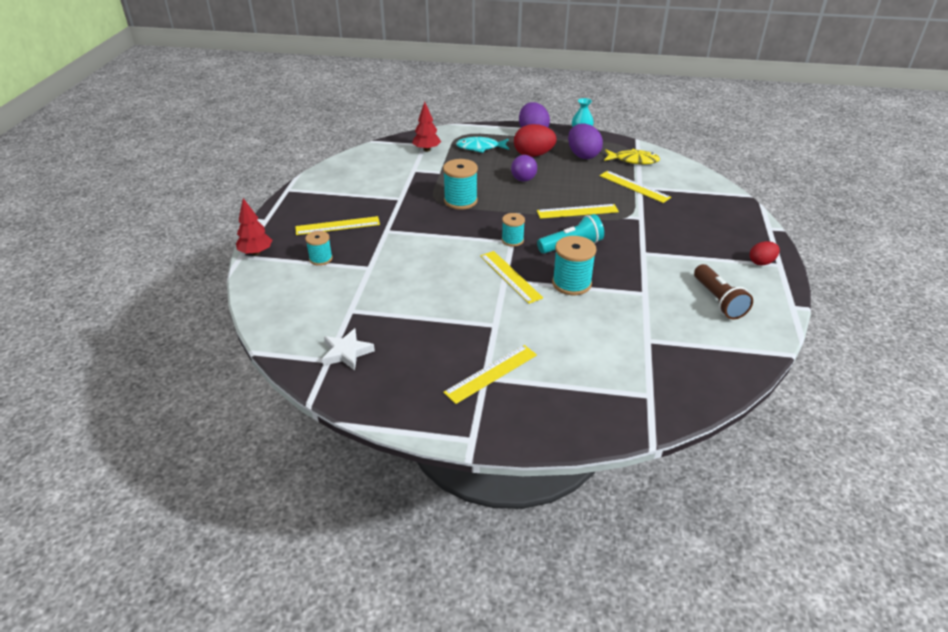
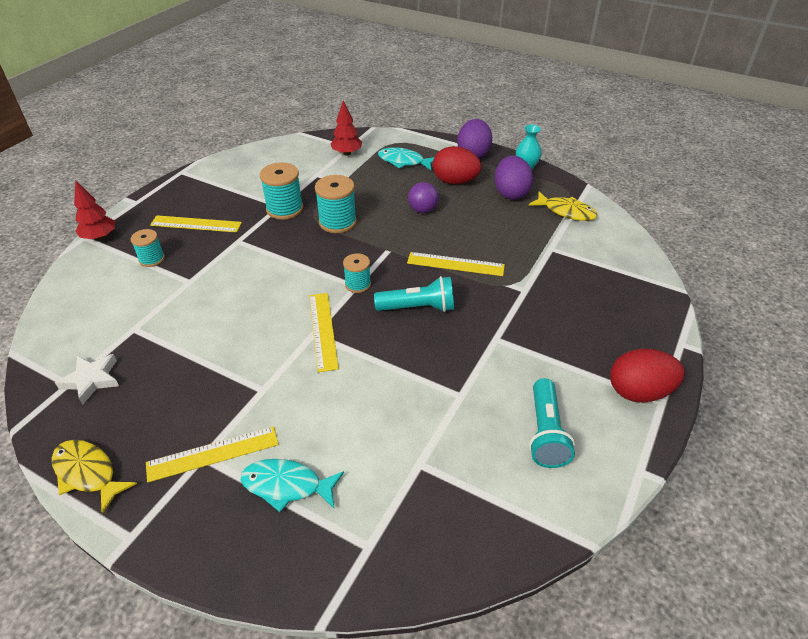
camera: 20 degrees right, 5 degrees up
(401, 411) = (88, 473): none -> yellow fish
(563, 377) = (286, 485): none -> turquoise fish
(571, 283) = (384, 358): turquoise spool -> turquoise spool (284, 209)
(634, 186) = (544, 246): yellow ruler -> none
(718, 301) = (545, 433): brown flashlight -> turquoise flashlight
(761, 262) = (639, 392): red egg -> red egg, size x1.70

